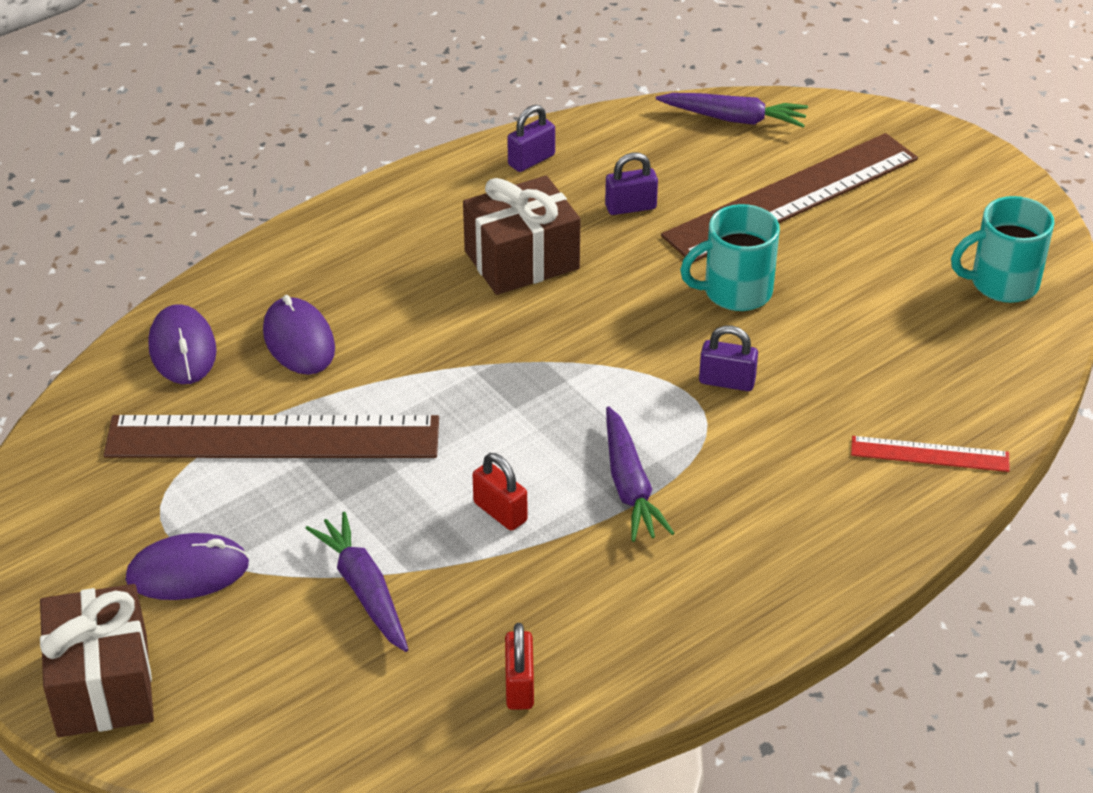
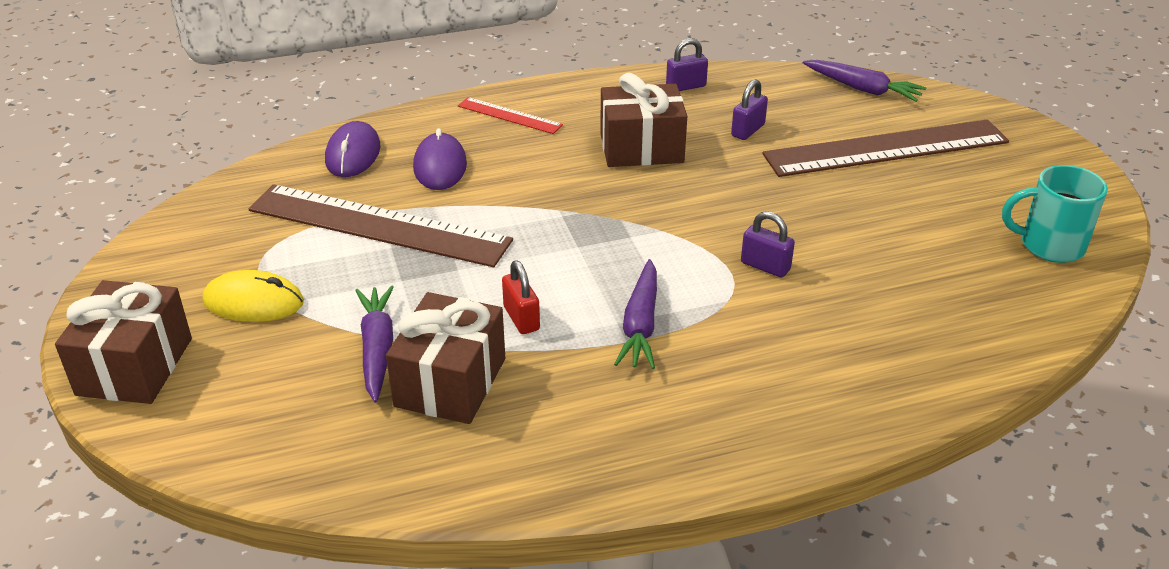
camera: 20 degrees right, 5 degrees down
(188, 572) = (253, 302): purple mouse -> yellow mouse
(465, 606) = (450, 382): none -> brown gift
(519, 686) = (457, 457): red padlock -> none
(630, 207) = (748, 130): purple padlock -> purple padlock turned 60 degrees counterclockwise
(735, 292) = (805, 204): turquoise mug -> none
(929, 454) = (924, 363): red ruler -> red ruler (509, 115)

